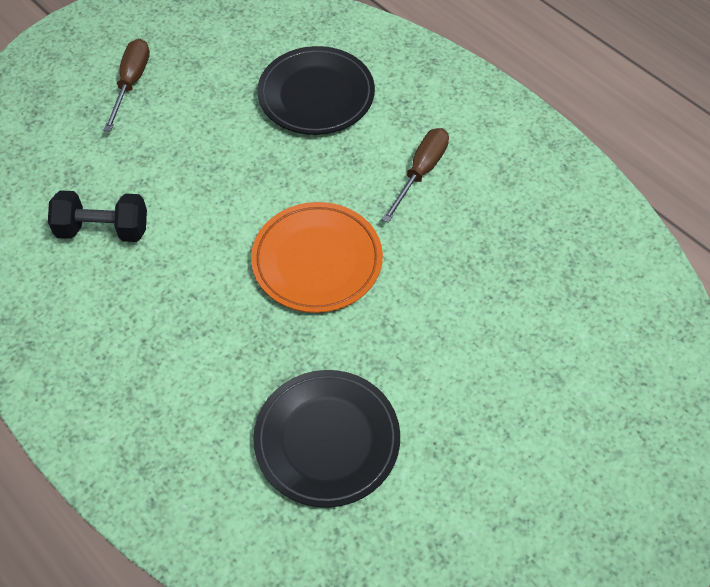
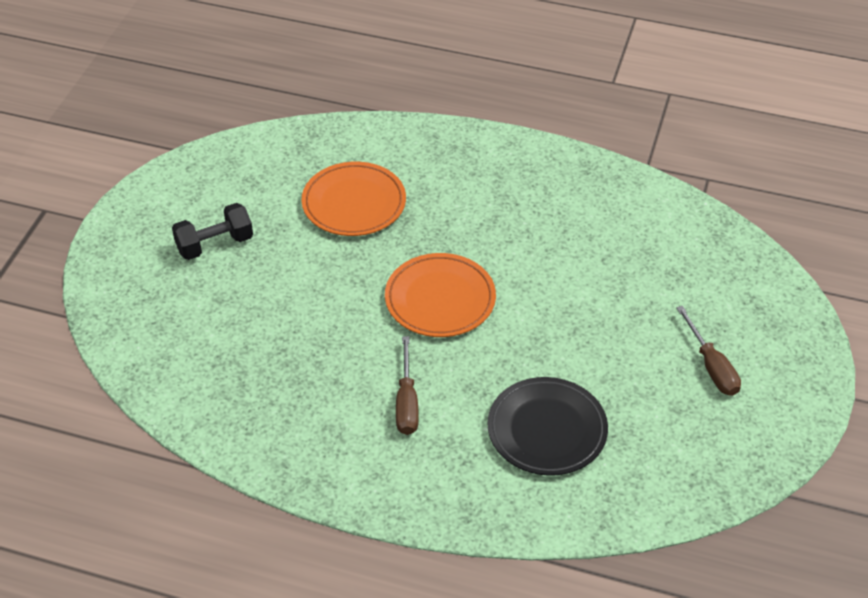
camera: 150 degrees right, 10 degrees down
(103, 230) = (612, 252): black dumbbell -> black dumbbell (215, 244)
(327, 440) = (354, 203): black plate -> orange plate

